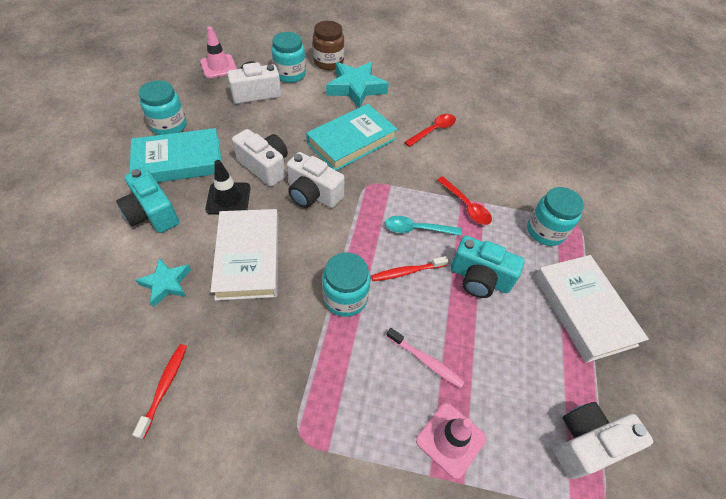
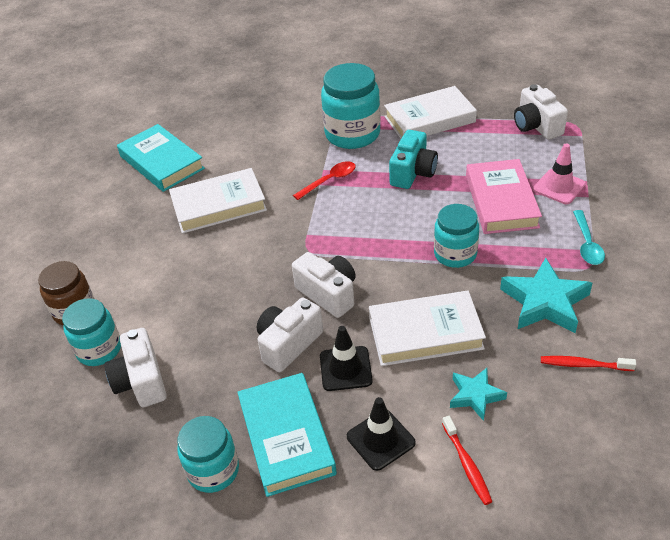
camera: 85 degrees left, 10 degrees down
(152, 213) = (380, 440): turquoise camera -> black traffic cone
(218, 66) = (69, 443): pink traffic cone -> none
(313, 194) = (328, 294): white camera -> white camera turned 75 degrees counterclockwise
(351, 141) = (239, 271): turquoise book -> turquoise book (162, 162)
(356, 88) = (136, 277): turquoise star -> turquoise star (544, 302)
(407, 272) = (416, 216): red toothbrush -> red toothbrush (467, 465)
(417, 229) = (364, 212): turquoise spoon -> turquoise spoon (587, 244)
(426, 361) = (501, 201): pink toothbrush -> pink book
(433, 130) = (219, 205): red spoon -> white book
(545, 231) = (352, 134): turquoise jar -> turquoise jar, size x1.55

